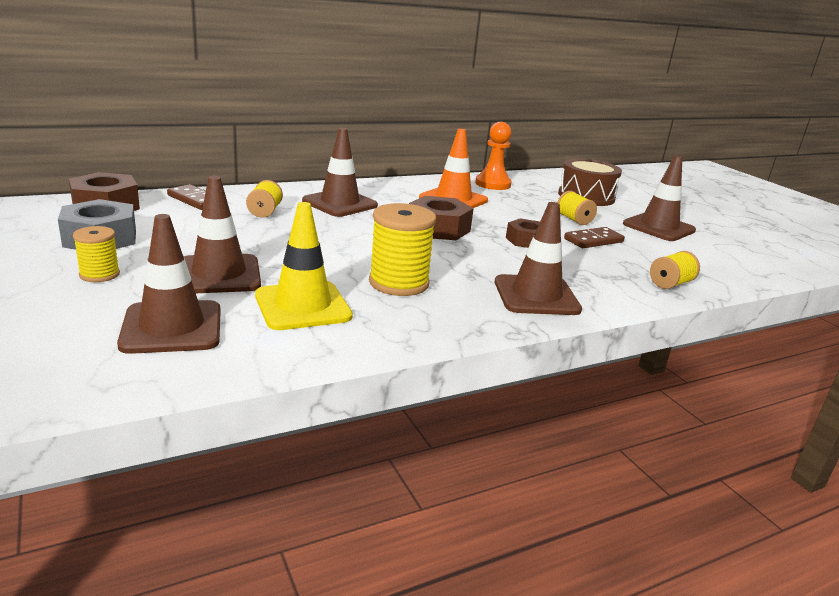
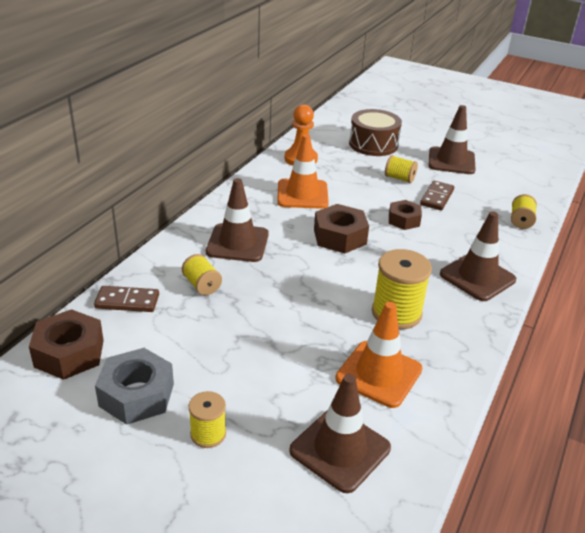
camera: 35 degrees left, 10 degrees up
(219, 275) = (285, 378): brown traffic cone -> none
(302, 306) = (379, 374): yellow traffic cone -> orange traffic cone

